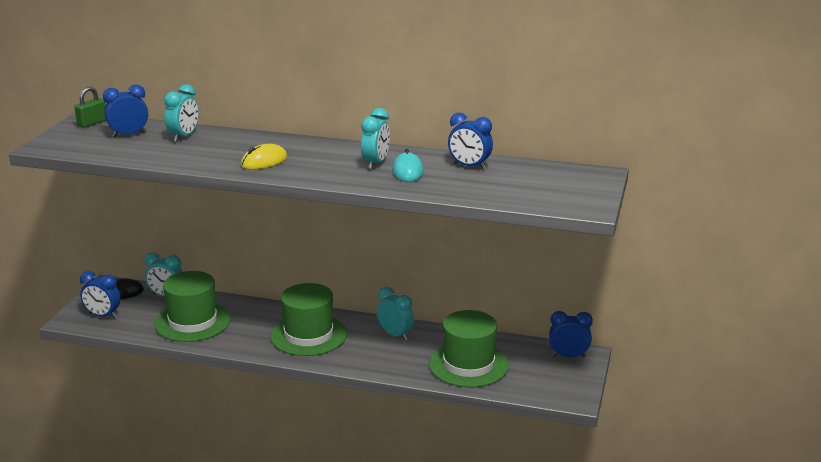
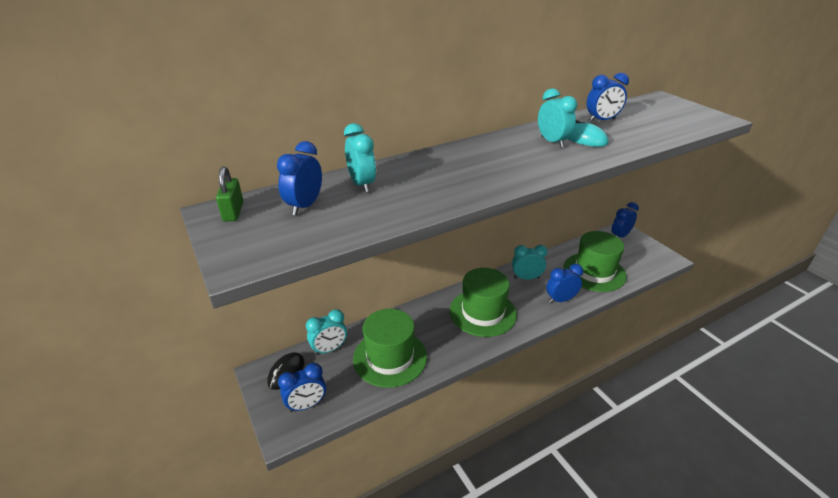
camera: 45 degrees left, 10 degrees up
(264, 161) = (482, 175): yellow mouse -> none
(389, 363) = (560, 300): none -> blue clock

